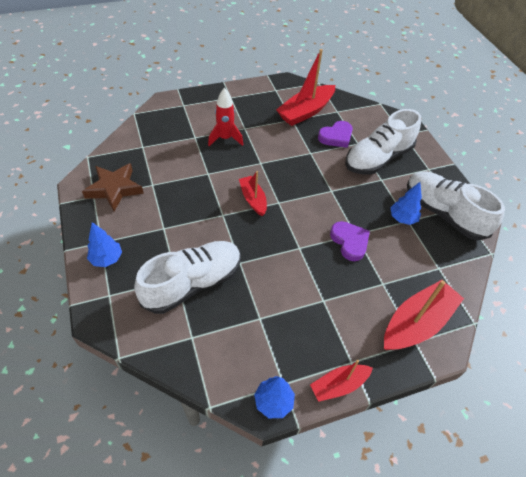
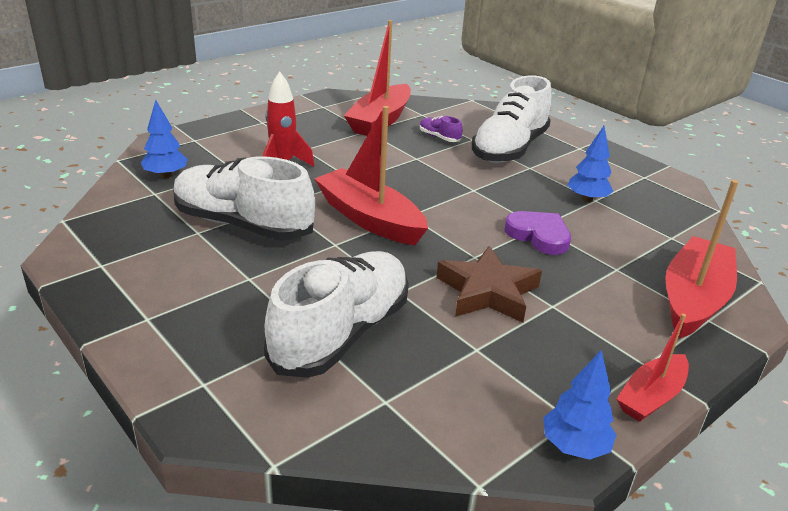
camera: 20 degrees left, 20 degrees down
(106, 259) = (171, 337): blue tree -> blue tree (166, 175)
(114, 189) = (134, 249): brown star -> brown star (487, 292)
(253, 199) = (369, 219): red boat -> red boat, size x1.71
(336, 137) = (439, 137): purple heart -> purple shoe
(443, 213) = (632, 185): white shoe -> white shoe (243, 225)

